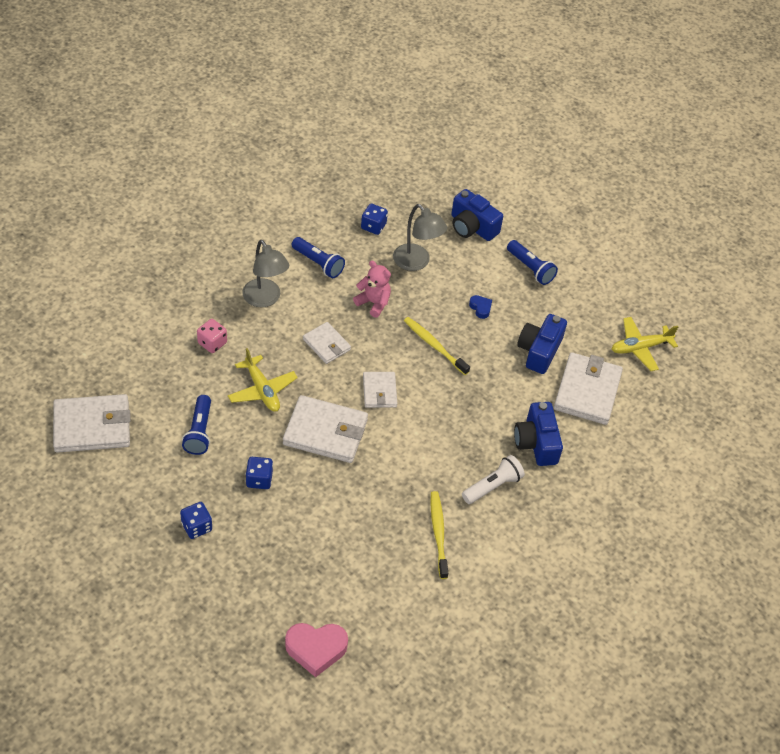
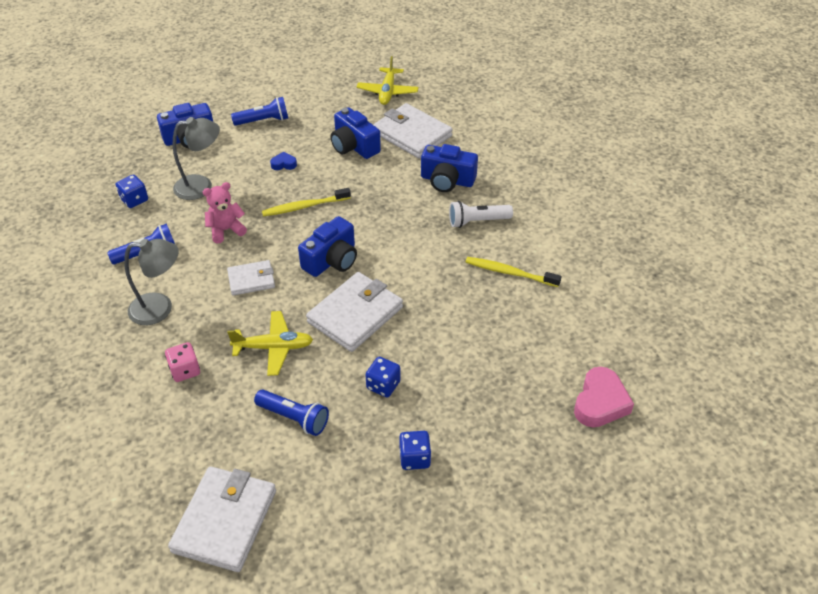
camera: 60 degrees left, 5 degrees down
(379, 391) = (332, 260): white wallet -> blue camera
(493, 486) = (477, 221): white flashlight -> white flashlight turned 90 degrees counterclockwise

